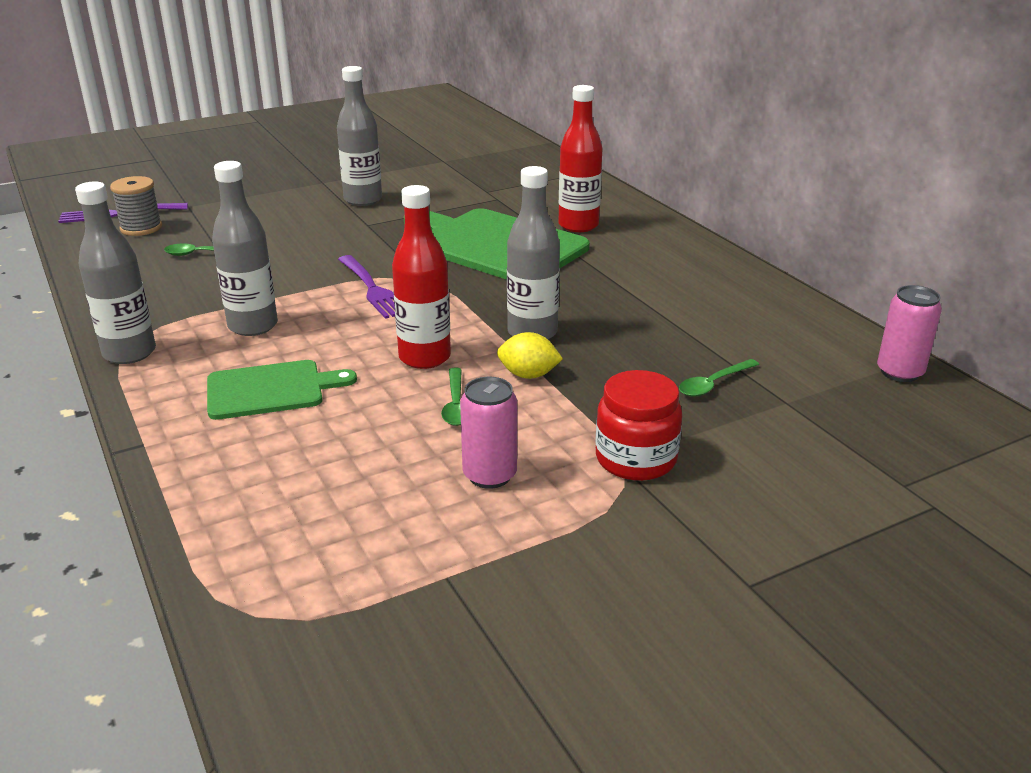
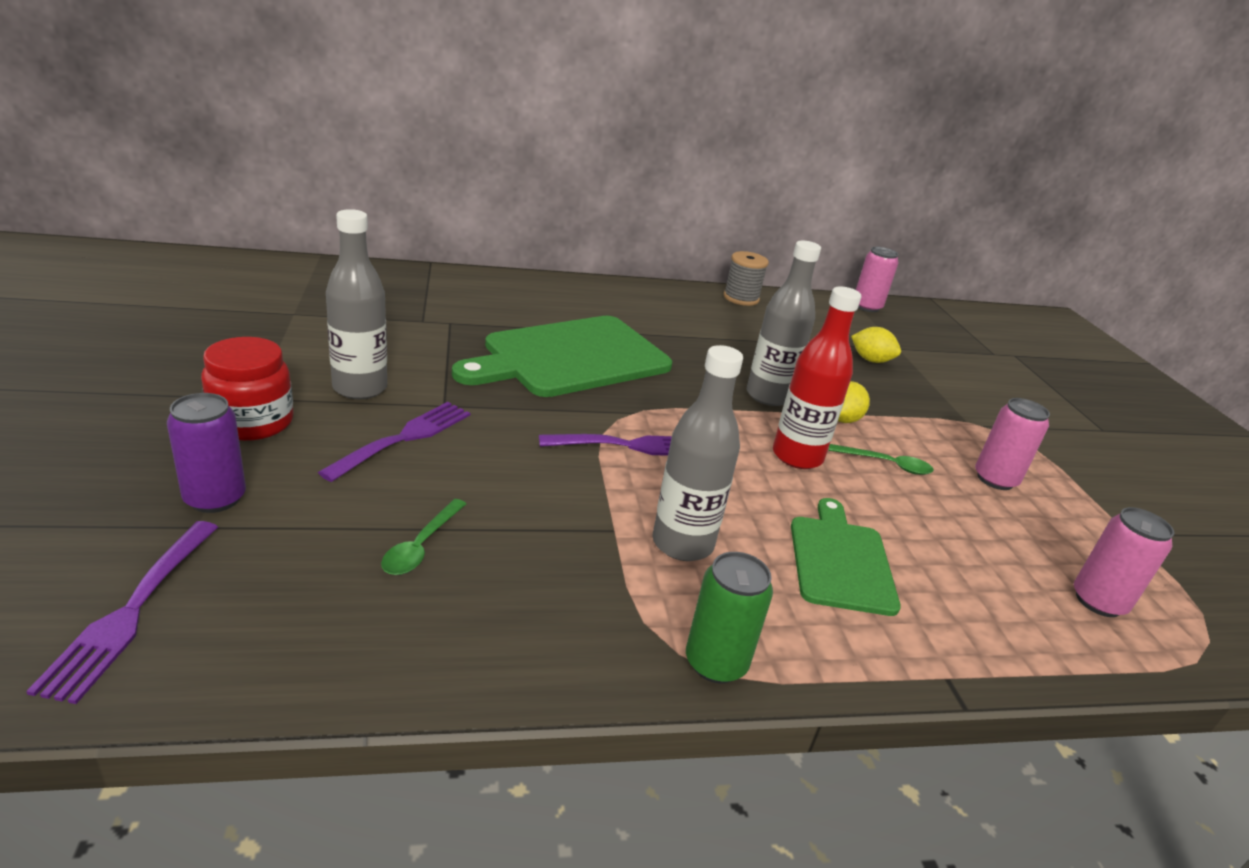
camera: 75 degrees left, 0 degrees up
(129, 353) = (715, 663): grey bottle -> green can
(141, 228) = (241, 592): grey spool -> grey spool (741, 298)
(214, 202) = (215, 498): none -> purple can
(287, 536) = (1098, 601): none -> pink can
(313, 224) = (404, 438): none -> purple fork
(578, 225) = (559, 312): red bottle -> none
(635, 459) = (970, 418): red jar -> red jar (252, 422)
(713, 384) = (871, 360): green spoon -> yellow lemon

